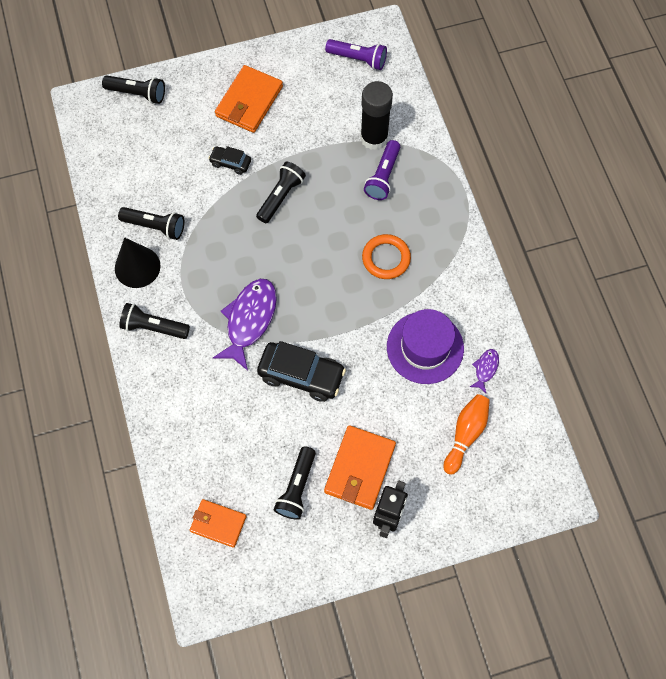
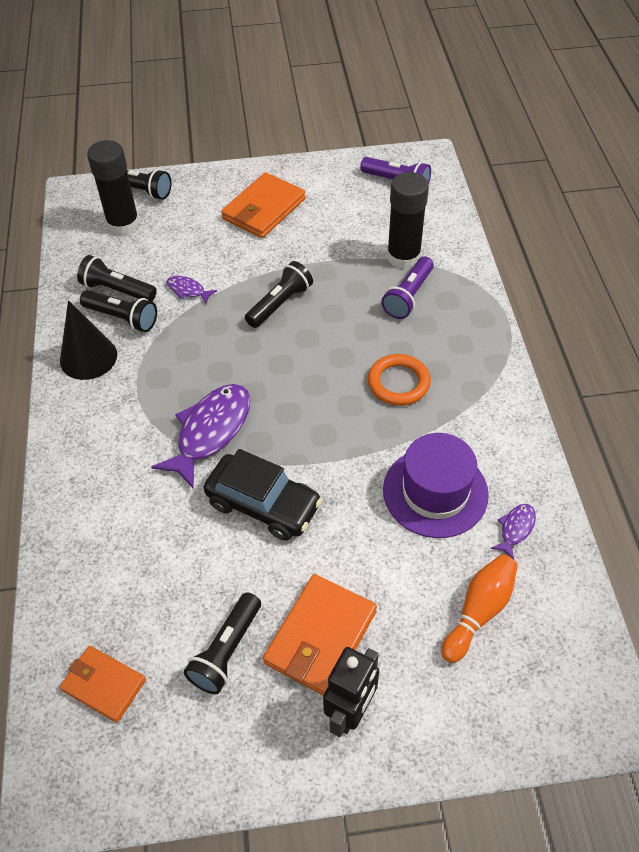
camera: 10 degrees right, 15 degrees down
(132, 132) = (123, 224): none -> black glue stick
(153, 327) = (88, 425): black flashlight -> black flashlight (117, 290)
(203, 193) = (188, 290): none -> purple fish
(230, 163) = (228, 264): black car -> none

